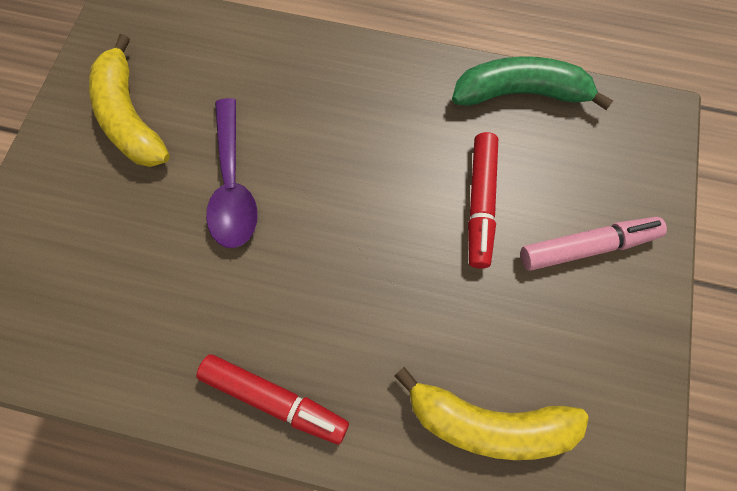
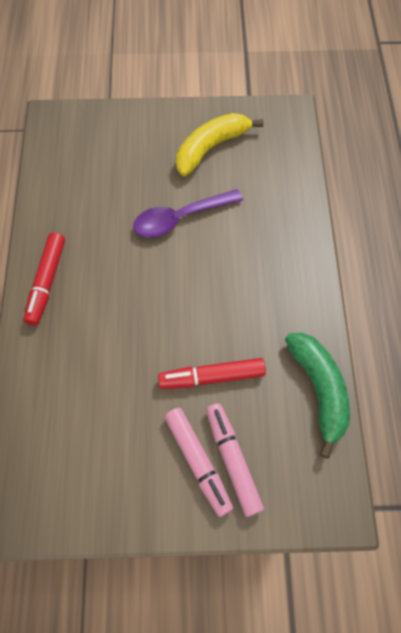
camera: 75 degrees right, 5 degrees down
(487, 422) = (54, 411): yellow banana -> none
(590, 207) = (232, 460): none -> pink marker

